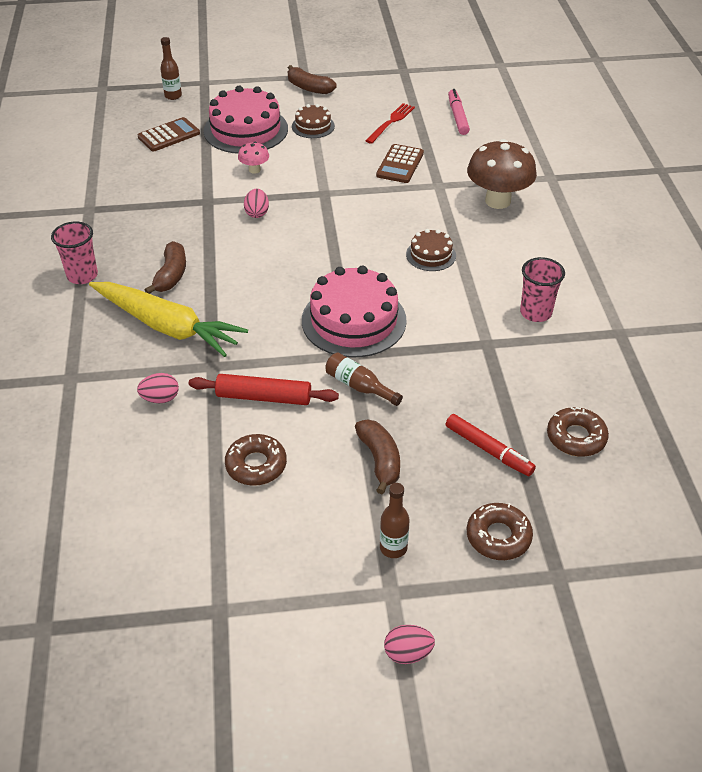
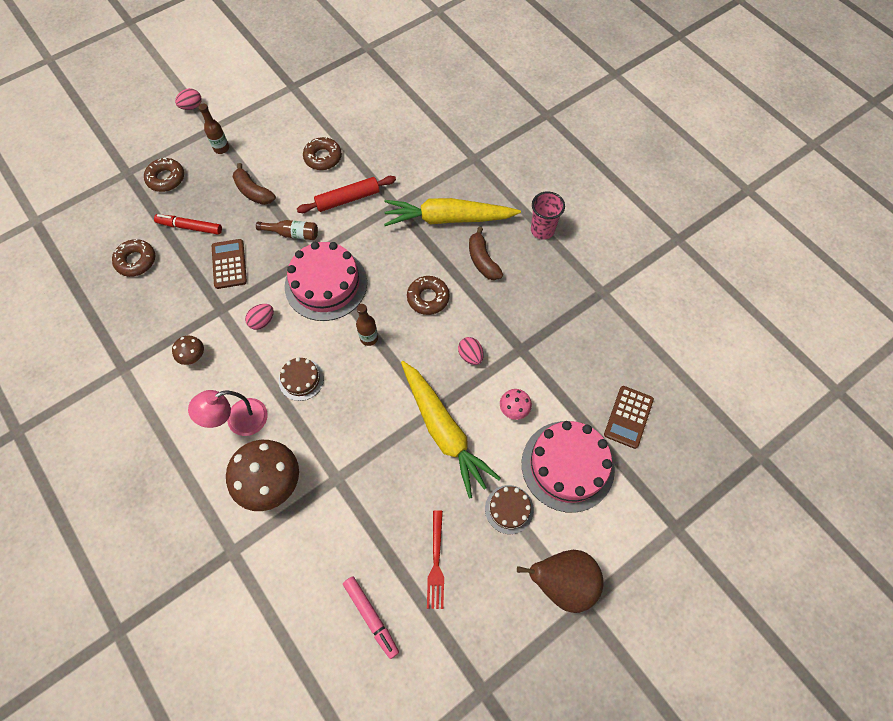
camera: 150 degrees right, 20 degrees up
(160, 398) = (409, 170): pink egg -> pink egg (262, 321)
(173, 96) = (682, 483): brown bottle -> brown bottle (369, 338)
(256, 267) = (428, 298): none -> brown donut
(309, 88) = (562, 582): brown banana -> brown pear
(325, 179) = (444, 431): none -> yellow carrot
(400, 164) = (388, 491): brown calculator -> brown calculator (229, 264)
(509, 248) = (238, 421): none -> pink lamp
(535, 313) = (193, 357): pink cup -> brown mushroom

